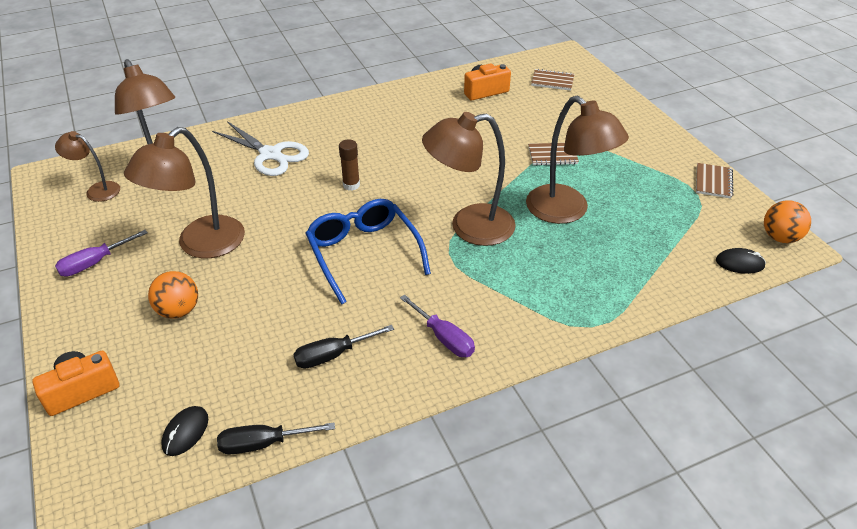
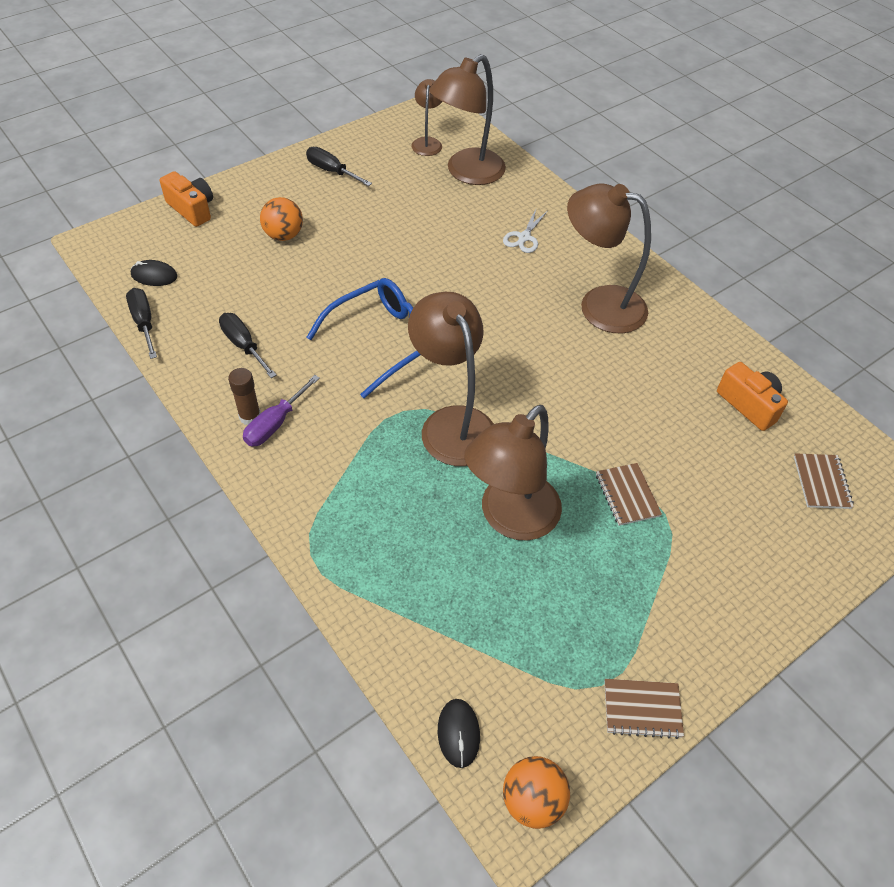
camera: 75 degrees right, 10 degrees up
(94, 263) = (332, 171): purple screwdriver -> black screwdriver
(201, 245) = (369, 226): brown lamp -> brown lamp (599, 305)
(270, 154) = (524, 237): white scissors -> white scissors, size x0.56
(351, 185) = (494, 310): brown glue stick -> brown glue stick (250, 417)

